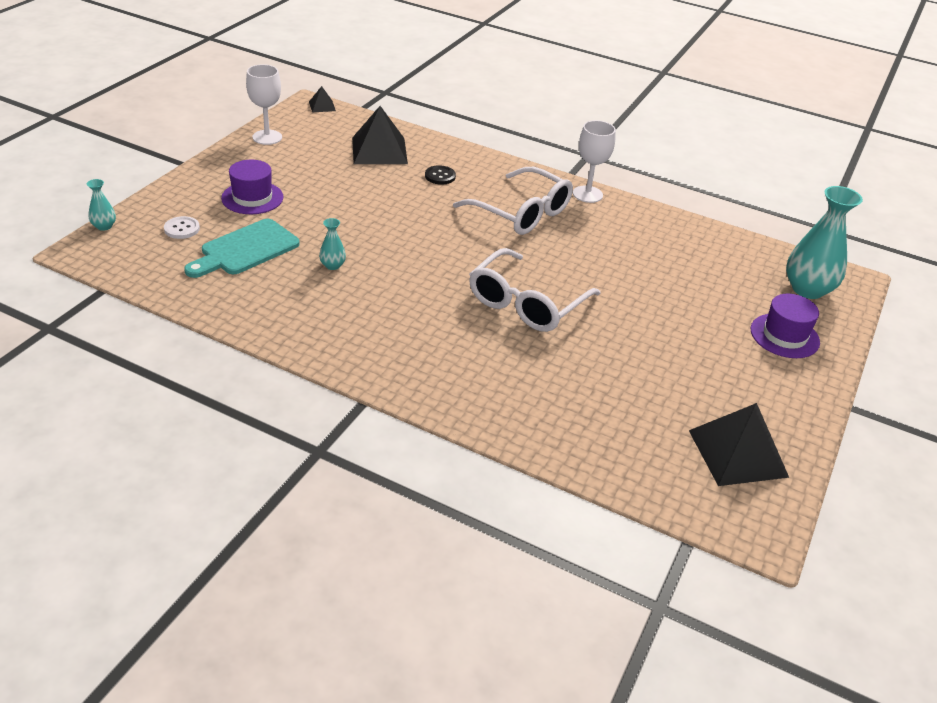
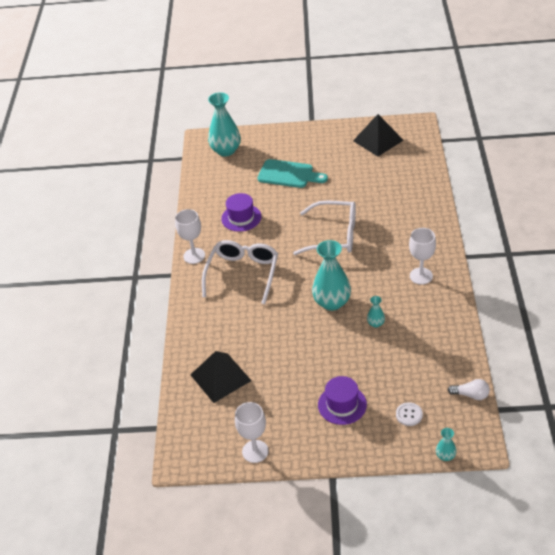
camera: 110 degrees left, 5 degrees up
(144, 279) = (471, 395): none -> white light bulb
(246, 249) = (399, 370): turquoise cutting board -> turquoise cutting board (288, 174)
(322, 106) = (176, 451): black pyramid -> none
(369, 338) = (421, 276): none -> white goblet
(404, 251) = (332, 302): none -> turquoise vase
(440, 176) = (230, 329): black button -> none
(784, 336) = (276, 148): purple hat -> purple hat (241, 218)

